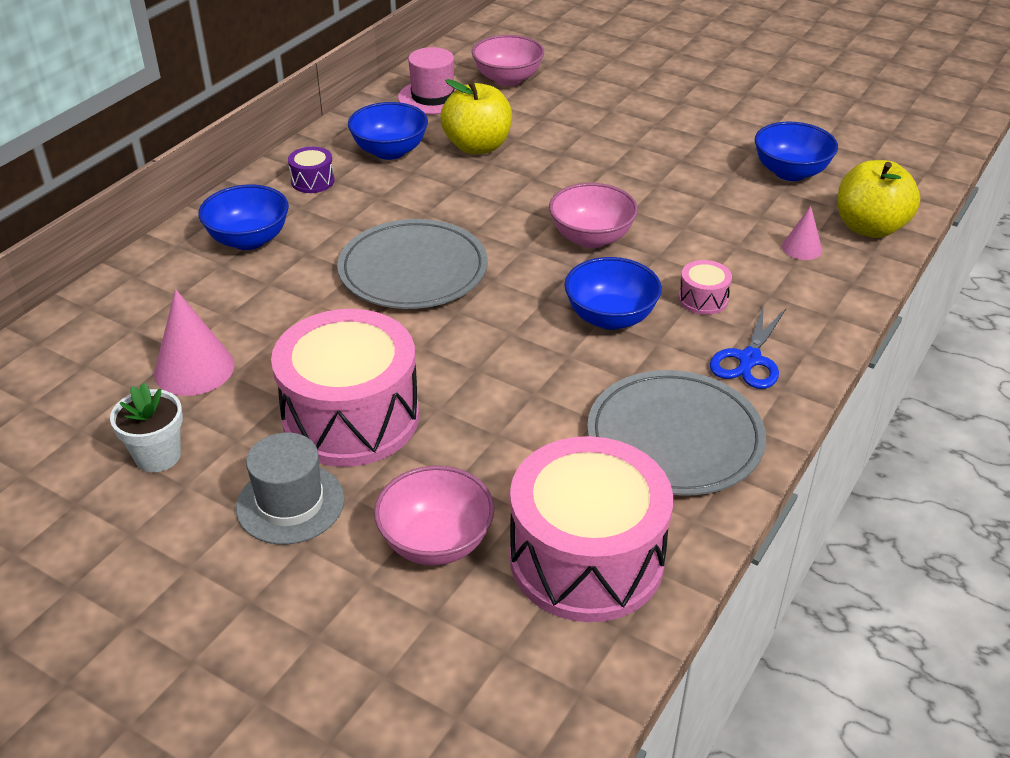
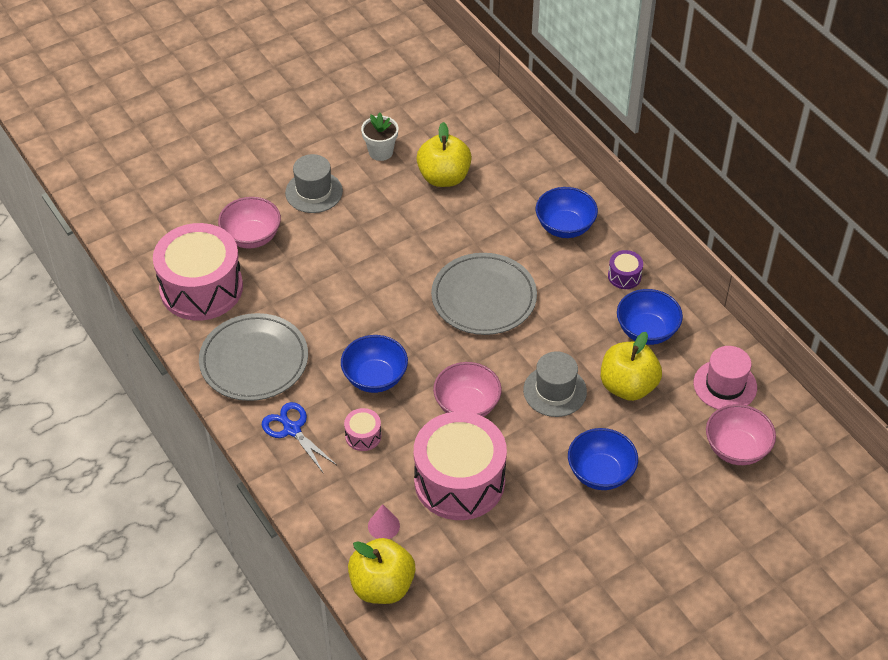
camera: 115 degrees right, 10 degrees up
(194, 369) = (444, 177): pink cone -> yellow apple
(351, 417) = (361, 230): pink drum -> pink drum (459, 481)
(521, 187) = (555, 391): none -> grey hat
(790, 172) = (484, 578): blue bowl -> blue bowl (600, 473)

